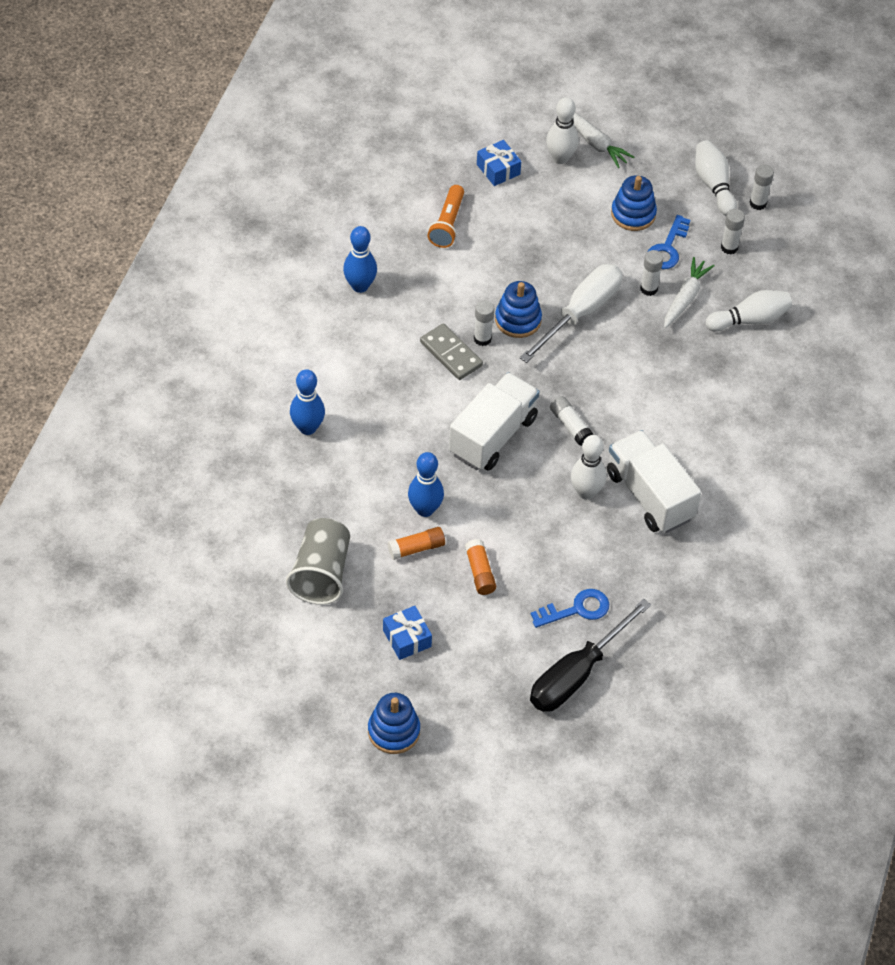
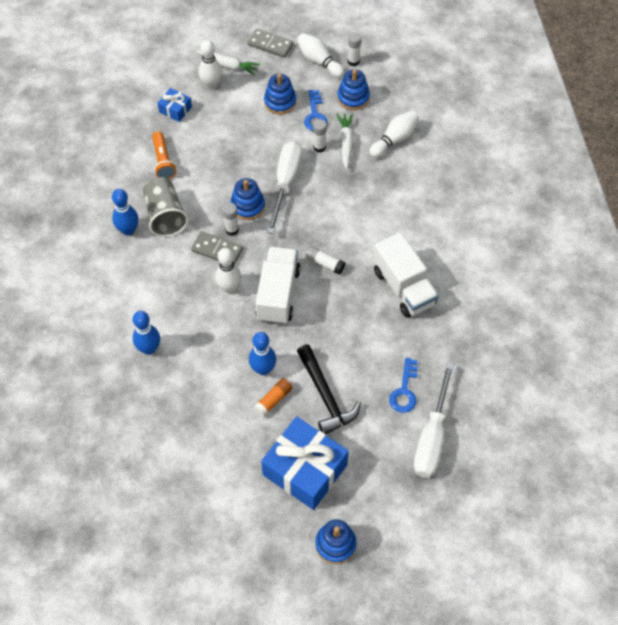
camera: 25 degrees left, 5 degrees up
(321, 573) = (218, 451): grey cup -> grey cup (165, 216)
(407, 638) = (305, 470): blue gift -> blue gift, size x2.13
(480, 572) = (326, 396): orange glue stick -> black hammer
(577, 609) = (404, 391): blue key -> blue key turned 150 degrees clockwise
(577, 674) = (432, 437): black screwdriver -> white screwdriver
(586, 492) = (361, 305): white bowling pin -> white bowling pin (229, 287)
(650, 495) = (403, 287): white truck -> white truck turned 150 degrees counterclockwise
(663, 139) = (270, 45): none -> grey domino
(729, 247) = (353, 98): white glue stick -> blue stacking toy

